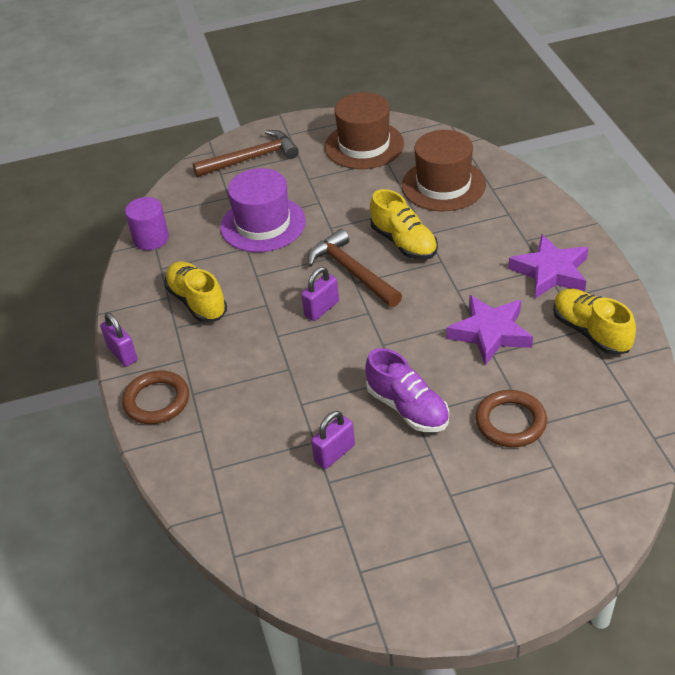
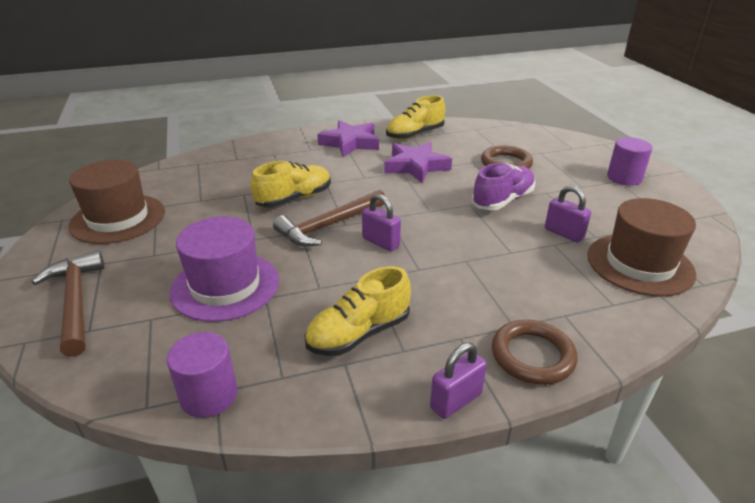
camera: 95 degrees left, 10 degrees down
(443, 185) = (218, 178): brown hat -> brown hat (639, 264)
(480, 550) = (624, 178): none -> purple cylinder

